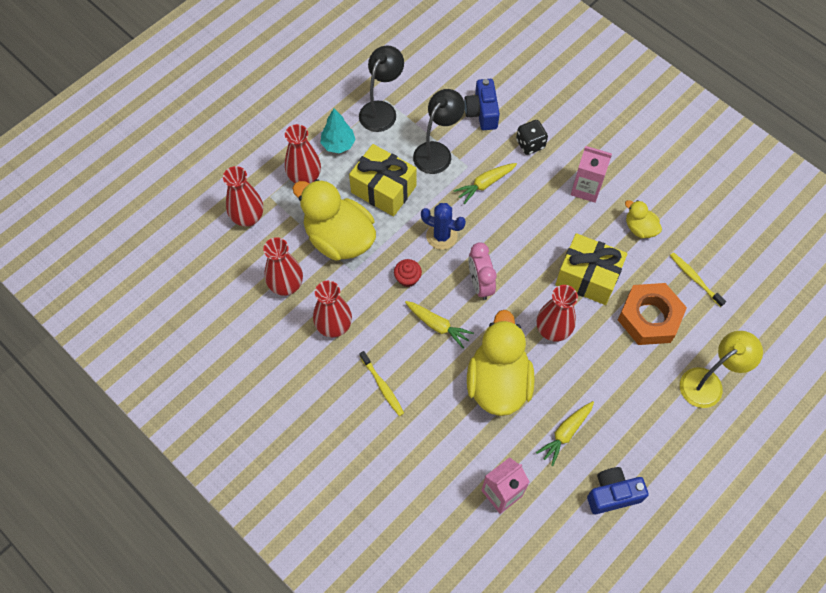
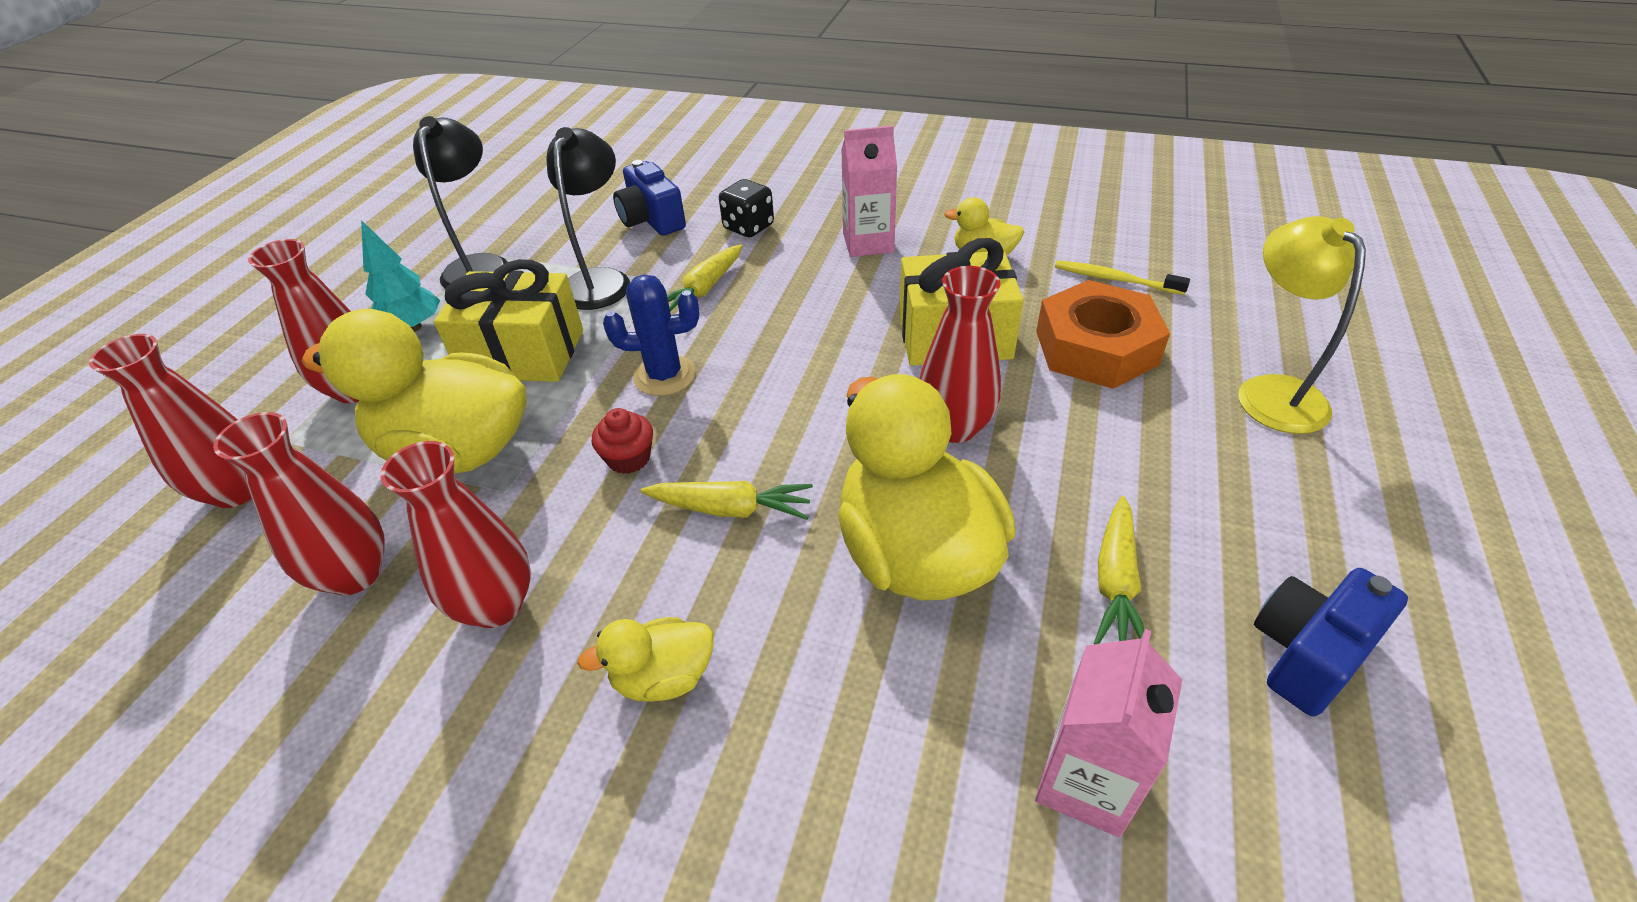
camera: 25 degrees left, 20 degrees down
(382, 386) = (663, 677): yellow toothbrush -> yellow duck
(480, 284) = (776, 414): pink clock -> none
(708, 383) = (1271, 392): yellow lamp -> yellow lamp turned 45 degrees counterclockwise

